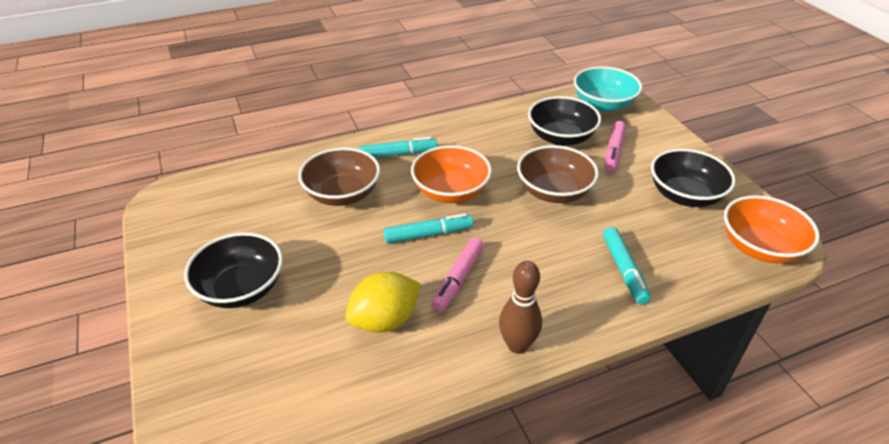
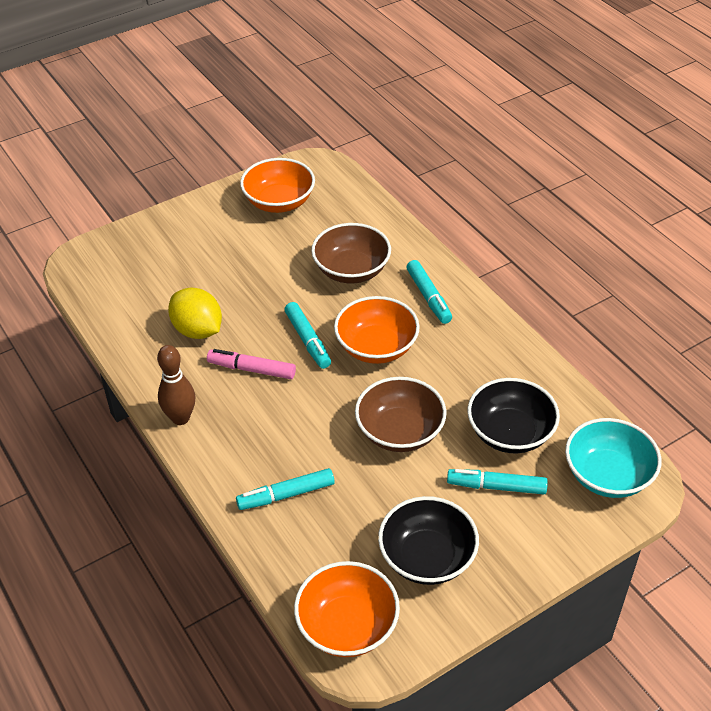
camera: 80 degrees right, 5 degrees up
(207, 233) = (279, 202): none -> orange bowl
(241, 288) = (220, 240): black bowl -> none
(614, 152) = (496, 487): pink marker -> turquoise marker

